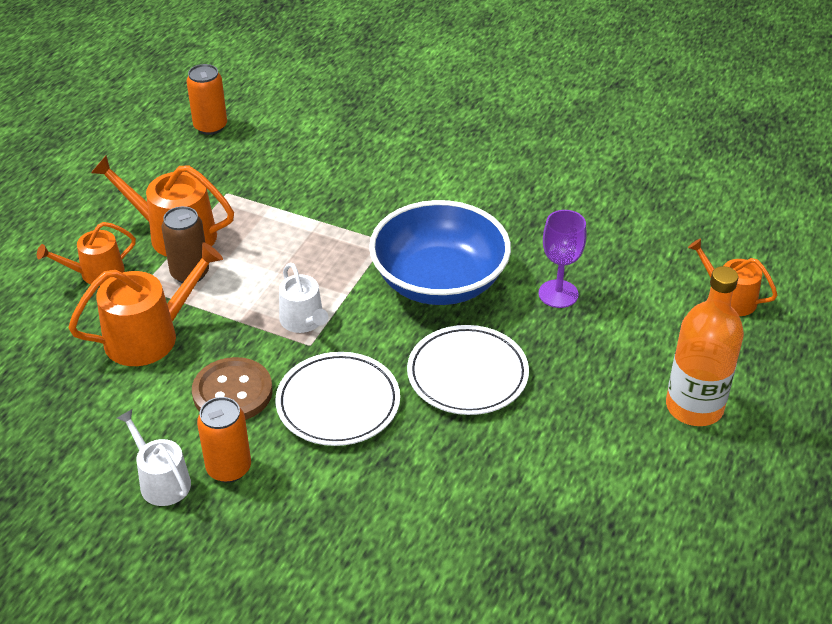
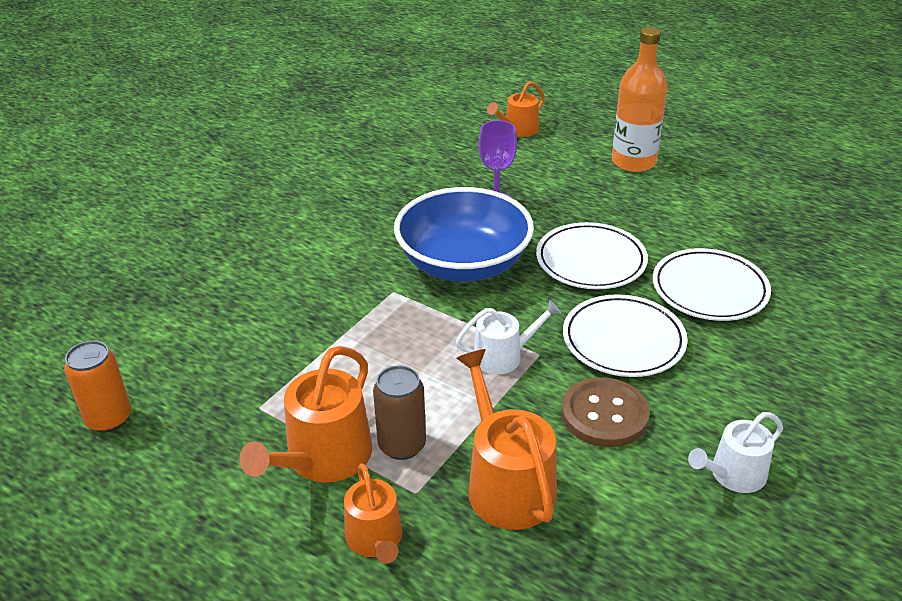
camera: 80 degrees left, 5 degrees down
(229, 468) = (711, 421): orange can -> none
(437, 474) = (709, 289): none -> white plate

